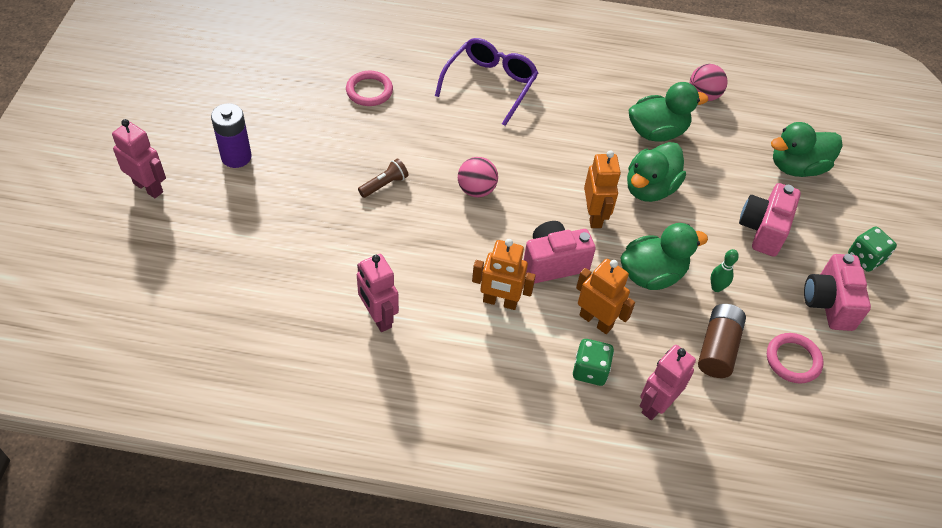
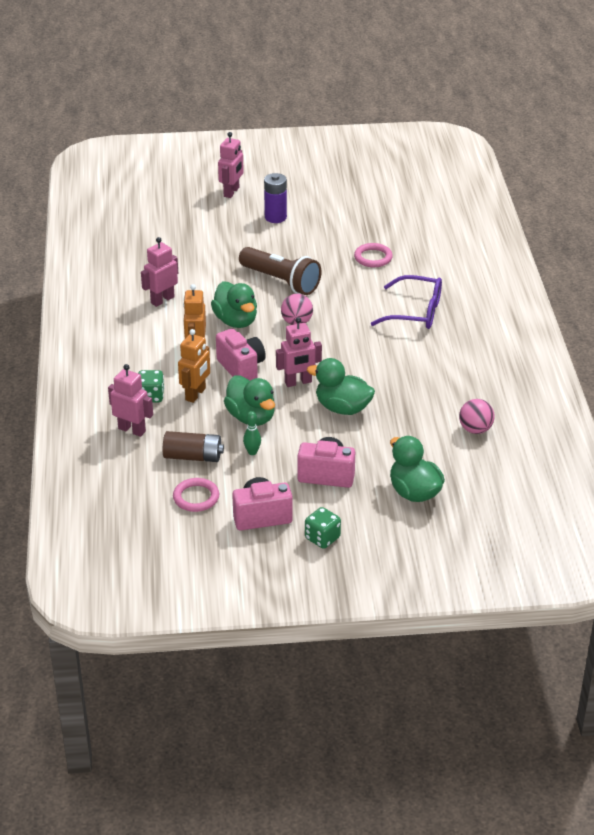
camera: 80 degrees right, 15 degrees down
(384, 184) = (281, 281): brown flashlight -> brown flashlight, size x2.18
(594, 216) = (298, 382): orange robot -> pink robot
(657, 132) = (411, 406): green duck -> green duck (236, 321)

